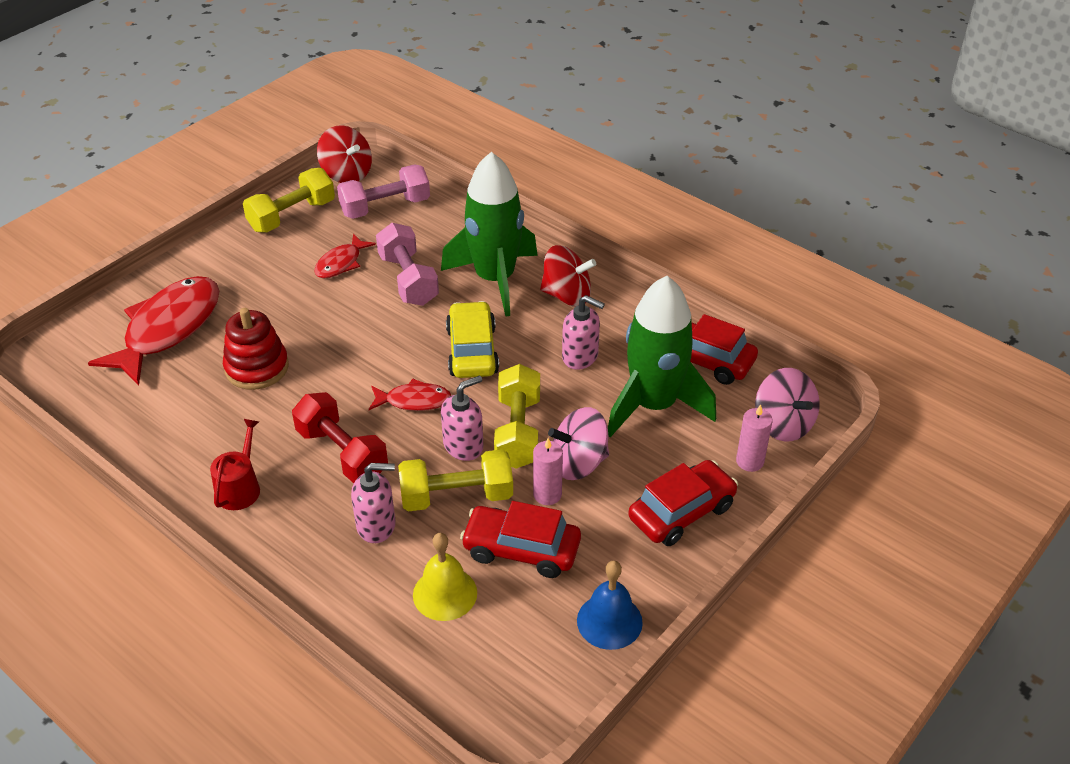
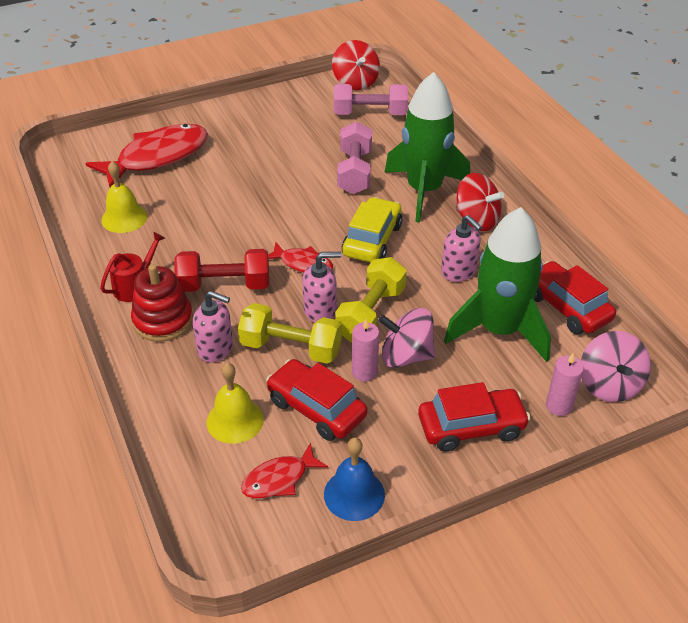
camera: 25 degrees right, 0 degrees up
(175, 413) = (124, 218): none -> yellow bell
(257, 368) = (202, 203): red stacking toy -> red stacking toy (163, 320)
(292, 216) = (296, 102): yellow dumbbell -> none
(341, 263) = (310, 145): red fish -> red fish (279, 479)
(342, 453) = (224, 285): red dumbbell -> red dumbbell turned 75 degrees counterclockwise

